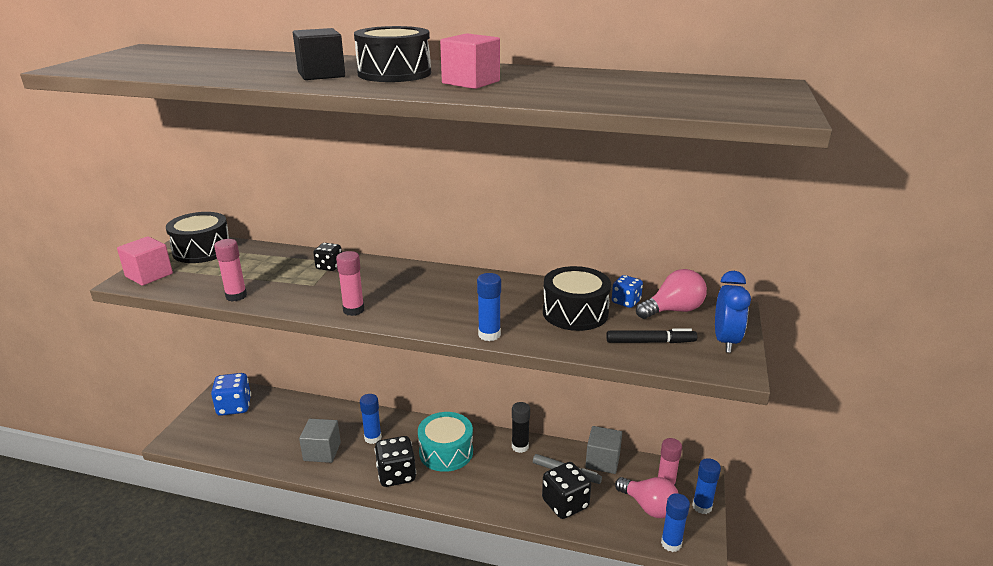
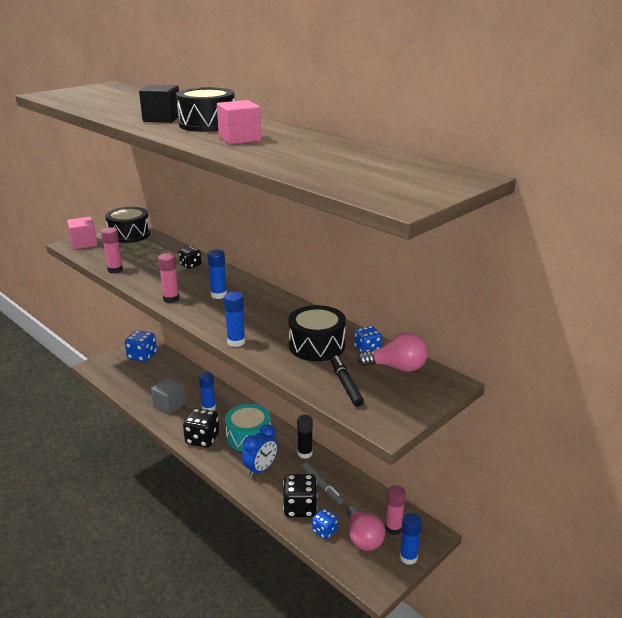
camera: 30 degrees right, 0 degrees up
(602, 461) = (359, 489): grey cube -> none
(609, 516) = (325, 531): none -> blue dice
(650, 342) = (345, 384): black marker -> black marker turned 135 degrees counterclockwise
(671, 543) = (355, 572): blue glue stick -> blue glue stick (219, 295)
(725, 341) = (408, 404): blue clock -> blue clock (261, 469)

